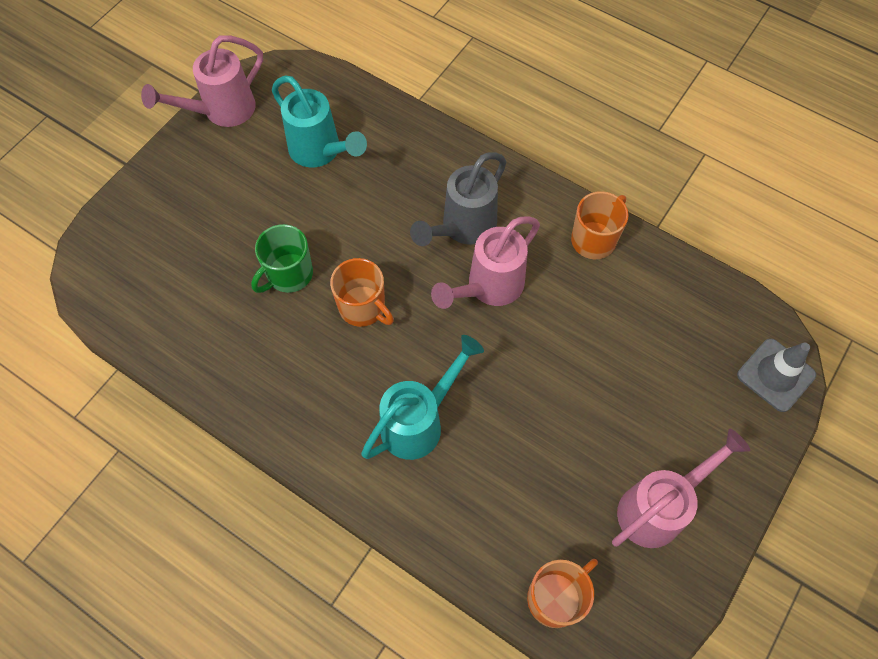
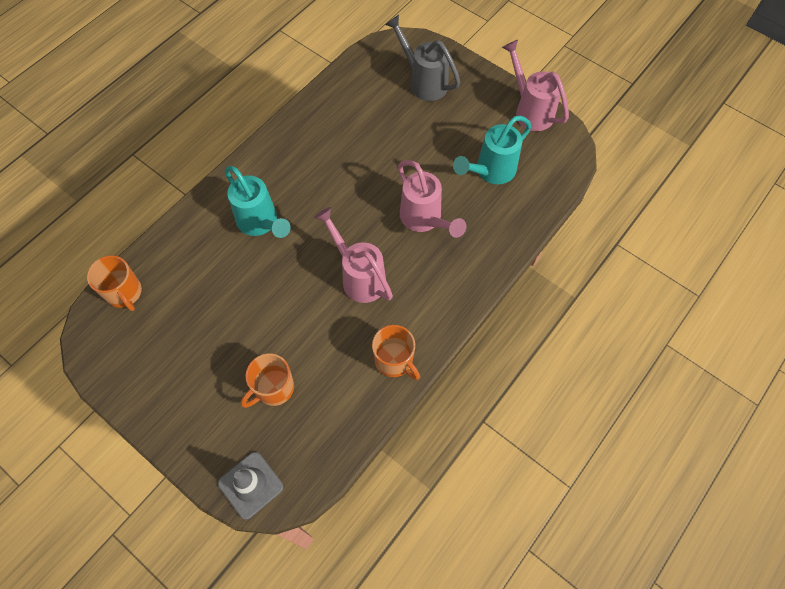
camera: 95 degrees right, 0 degrees up
(288, 274) = (384, 150): green mug -> none
(363, 307) = (352, 194): orange mug -> orange mug (273, 388)
(462, 228) = (413, 263): grey watering can -> grey watering can (423, 81)
(658, 507) = (166, 369): pink watering can -> pink watering can (425, 220)

